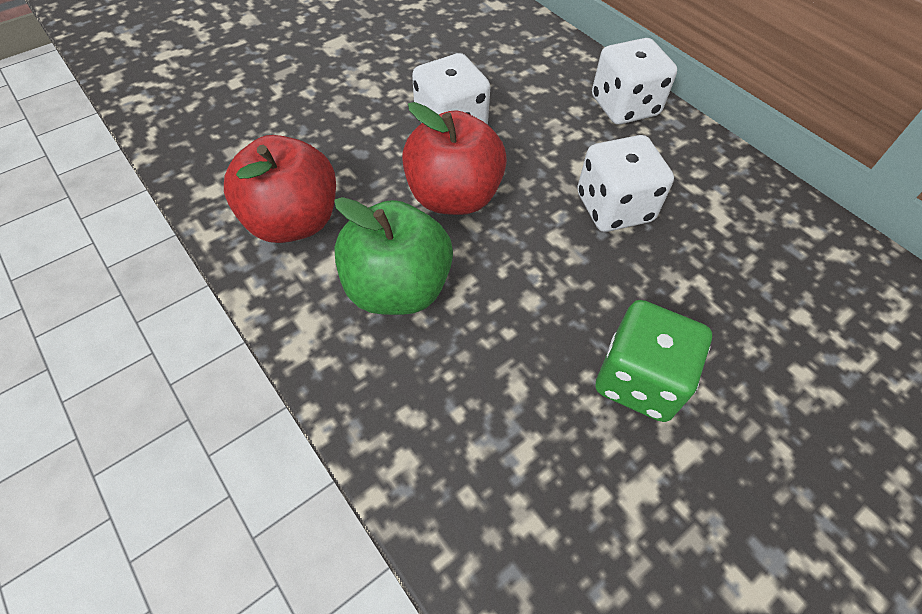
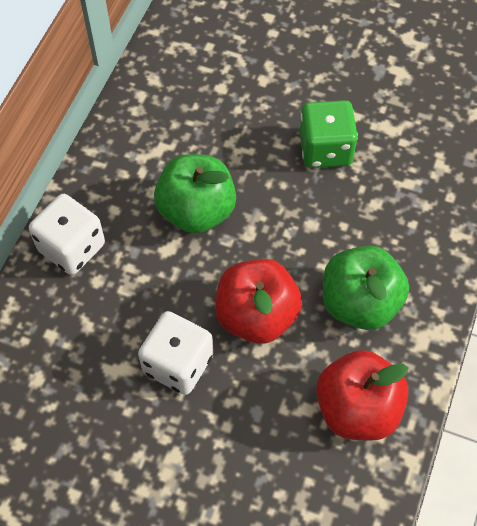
camera: 120 degrees left, 5 degrees up
(614, 208) = (196, 211): white dice -> green apple

